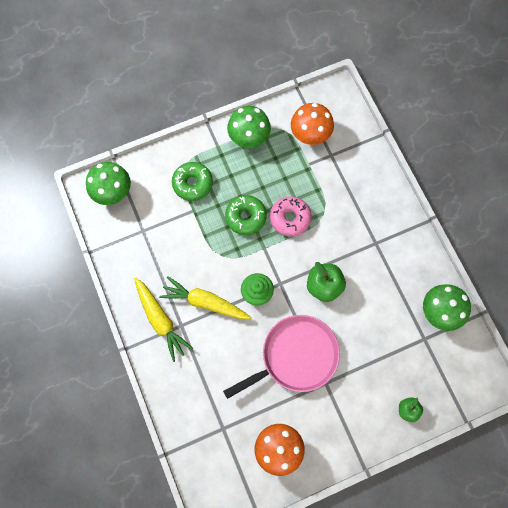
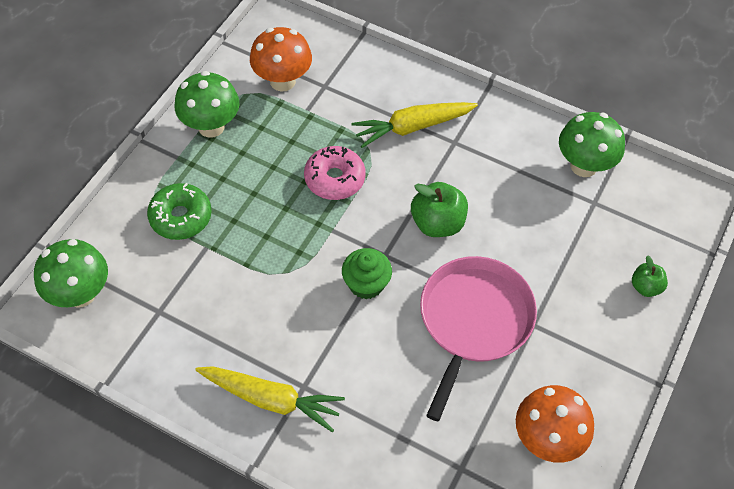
camera: 40 degrees left, 15 degrees down
(205, 302) = (311, 338): yellow carrot -> yellow carrot (412, 127)
(246, 217) = (280, 211): green donut -> none

